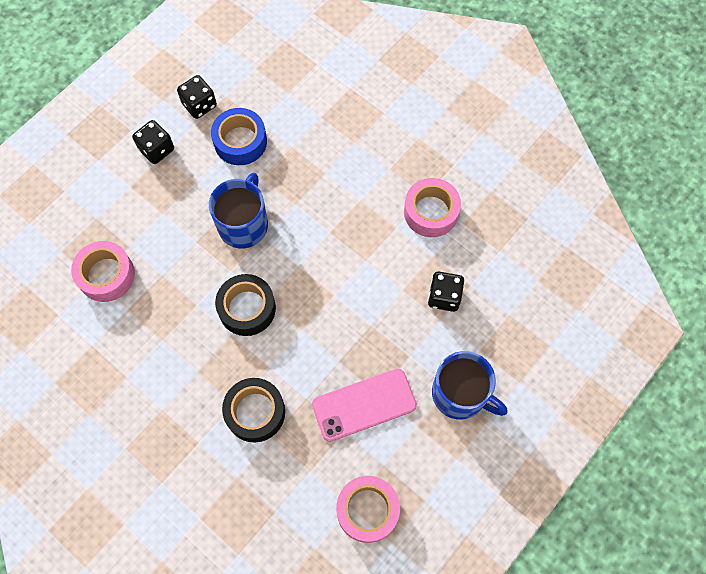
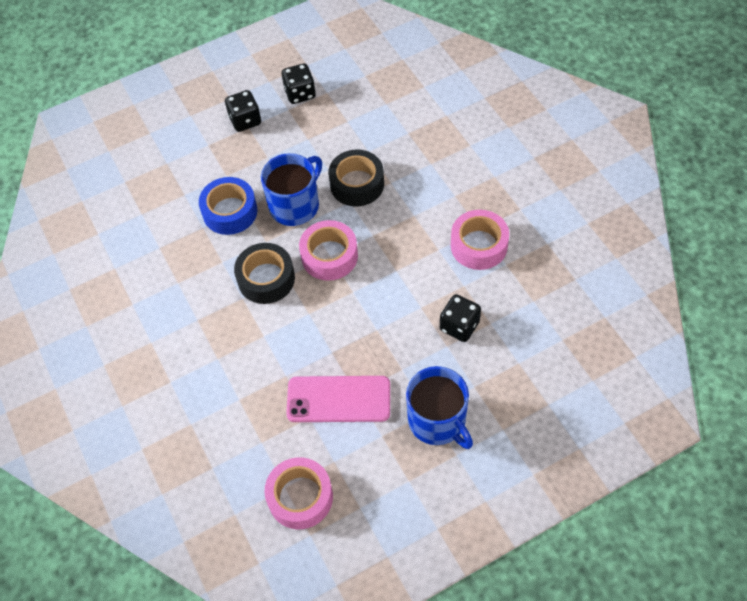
camera: 25 degrees right, 10 degrees down
(106, 275) = (154, 212): pink tape -> pink tape (329, 256)
(240, 142) = (323, 134): blue tape -> blue tape (230, 212)
(255, 412) = (233, 372): black tape -> black tape (357, 184)

